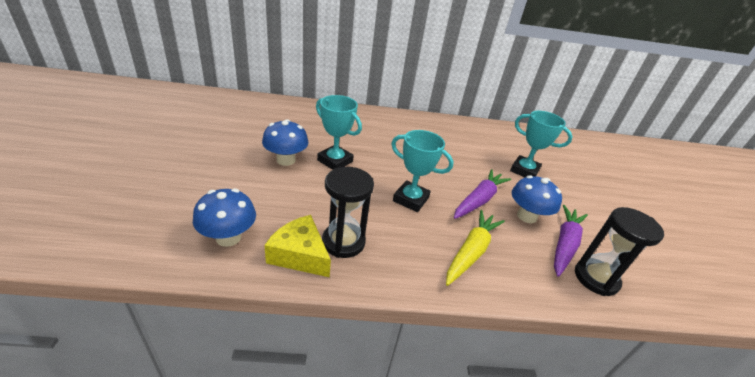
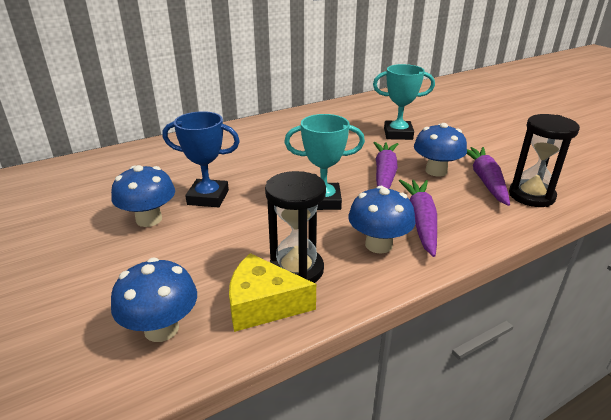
camera: 25 degrees left, 5 degrees down
(335, 161) = (208, 197): turquoise trophy -> blue trophy
(419, 253) = (378, 245): none -> blue mushroom
(471, 252) = (420, 221): yellow carrot -> purple carrot

